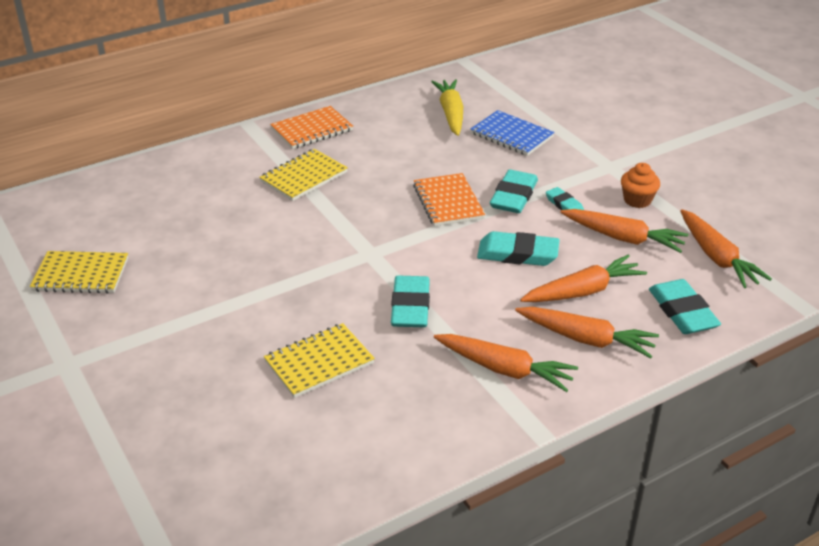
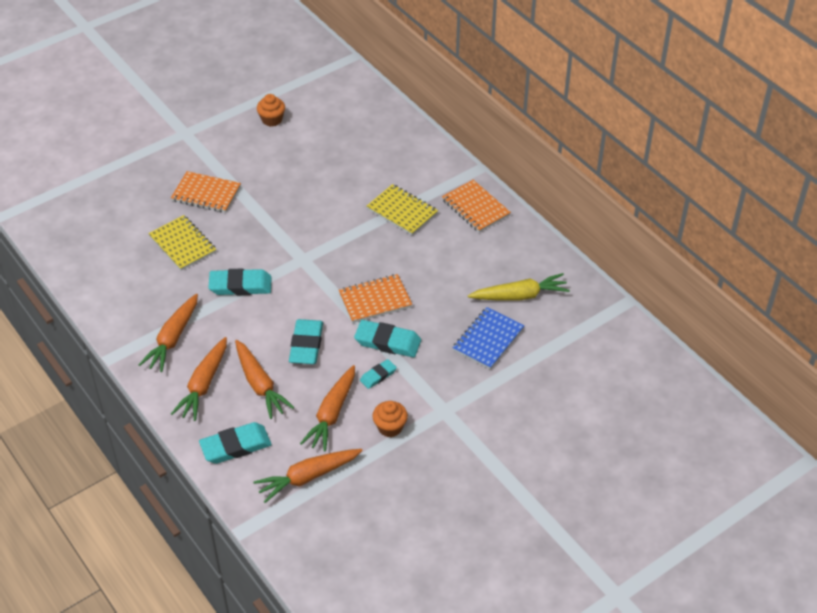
camera: 85 degrees right, 10 degrees up
(81, 275) = (272, 120): yellow notebook -> orange cupcake
(217, 339) = (206, 194): none -> orange notebook

